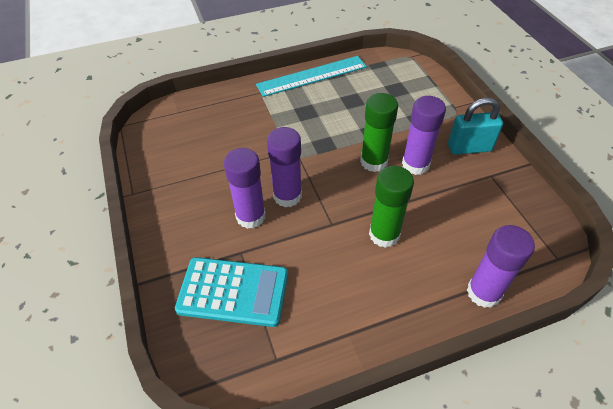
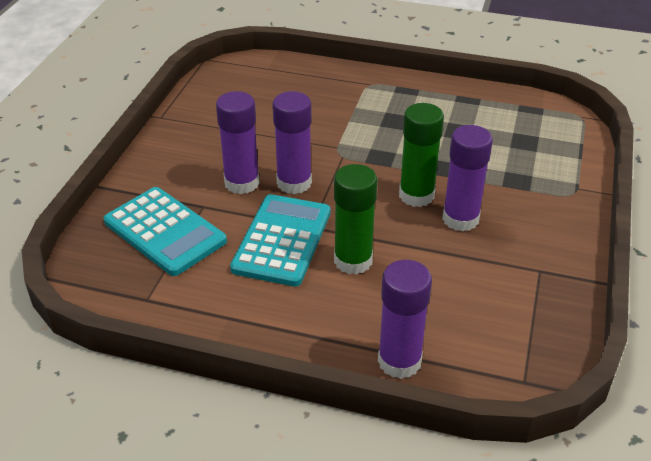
camera: 35 degrees right, 10 degrees down
(312, 76) = (439, 90): turquoise ruler -> none
(324, 247) = (282, 240): none -> turquoise calculator
(469, 148) = (545, 233): turquoise padlock -> none

